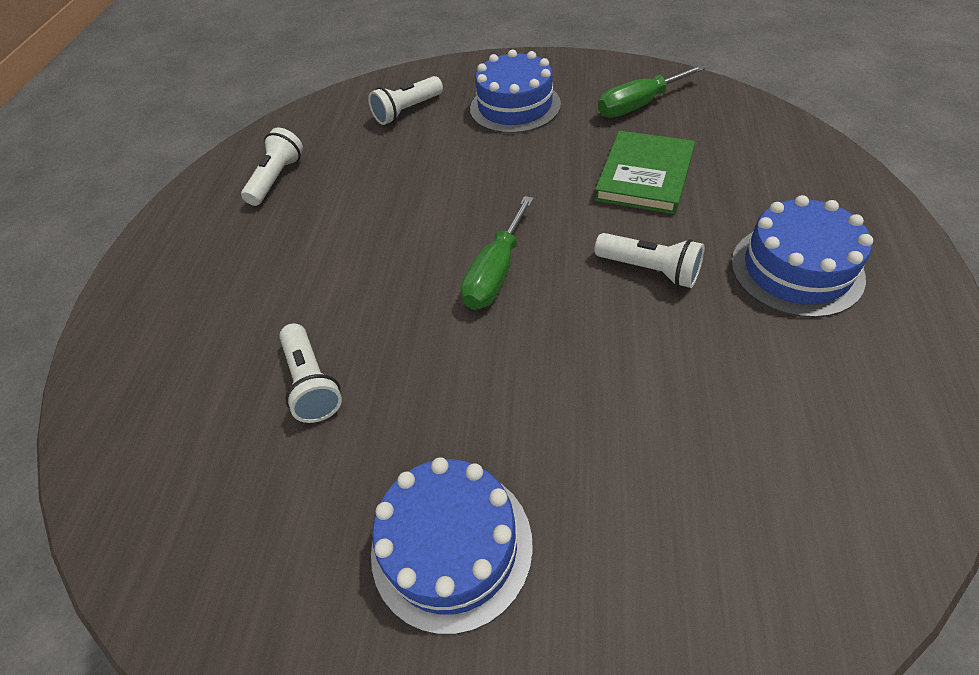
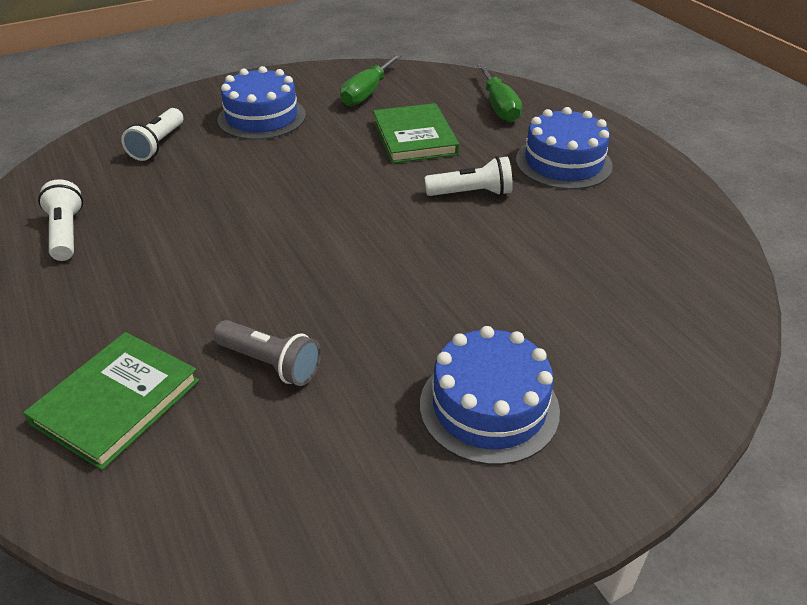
camera: 40 degrees left, 10 degrees down
(184, 360) = (117, 402): none -> green book
(312, 383) = (270, 363): white flashlight -> grey flashlight
(496, 273) = (358, 233): green screwdriver -> green screwdriver (499, 107)

